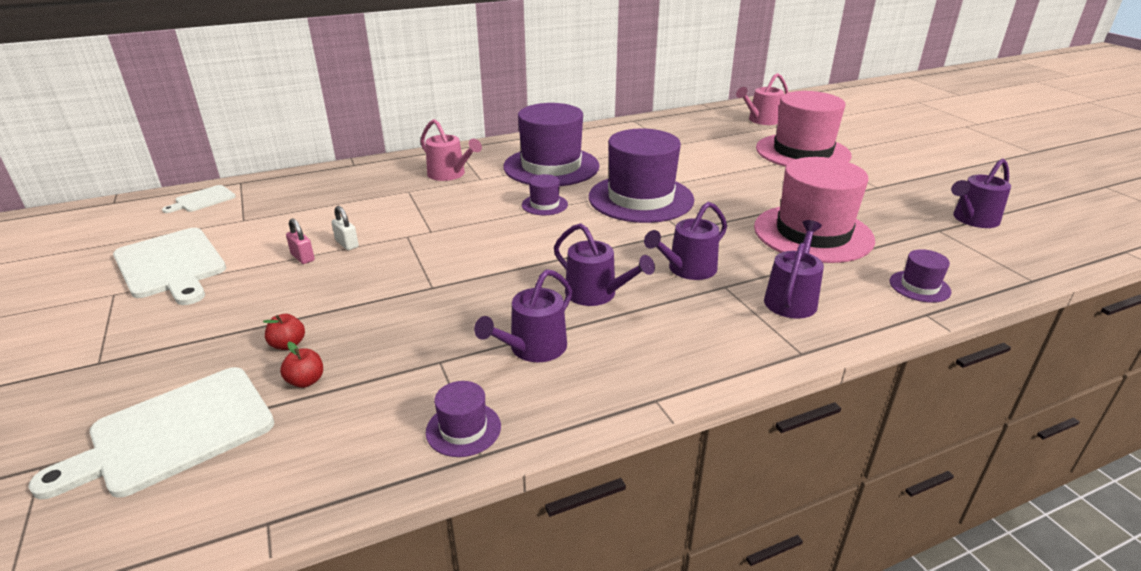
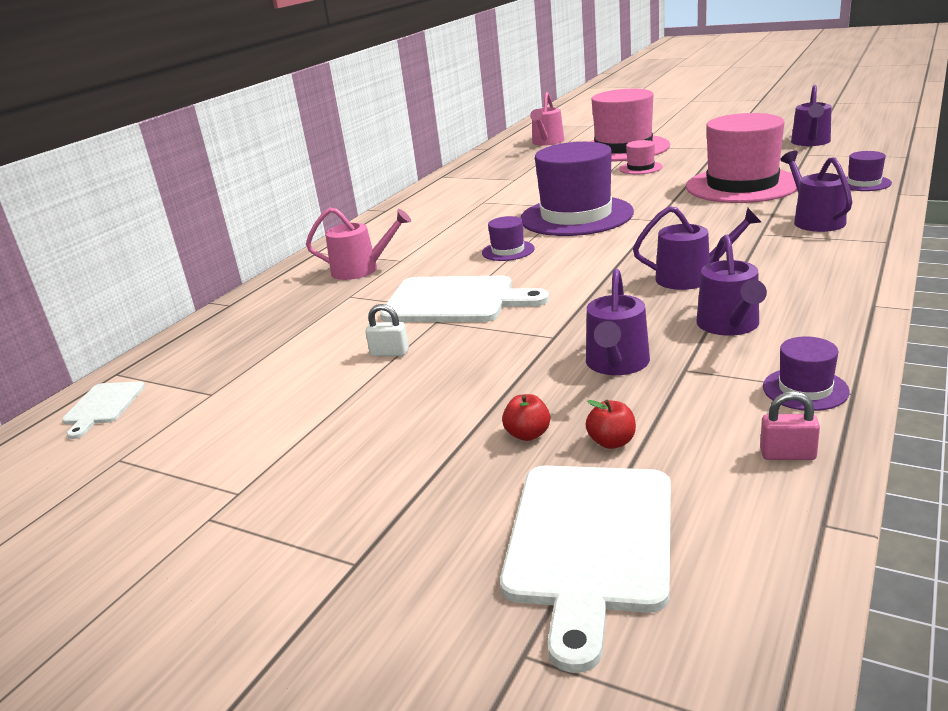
camera: 35 degrees left, 5 degrees down
(171, 265) = (220, 463): white cutting board -> white cutting board (455, 301)
(303, 257) = (368, 382): pink padlock -> pink padlock (787, 454)
(551, 166) = (447, 228): purple hat -> none
(688, 269) = (715, 236): purple watering can -> purple watering can (616, 364)
(774, 177) = (640, 168): none -> pink hat

